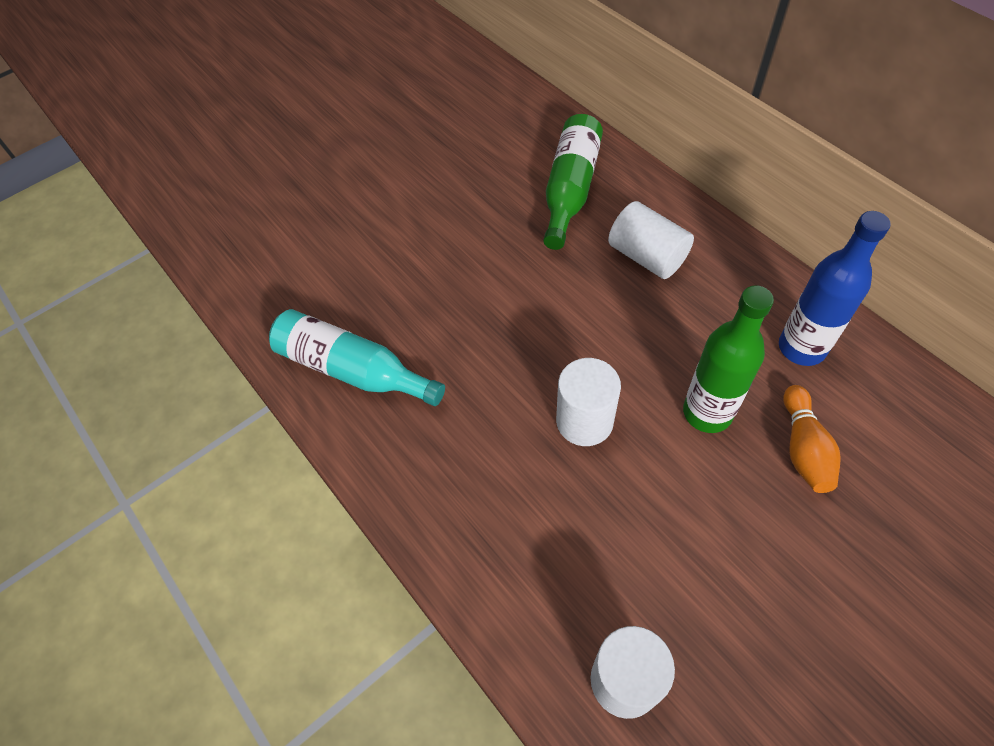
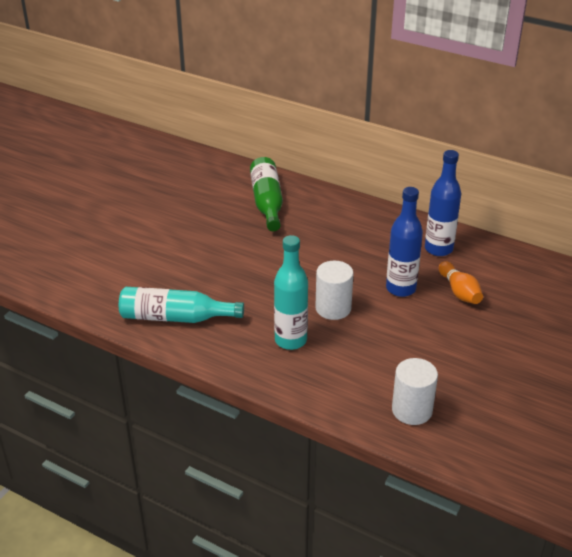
camera: 25 degrees left, 20 degrees down
(494, 465) = (290, 340): none -> turquoise bottle
(647, 256) = (331, 225): white cylinder -> none
(707, 412) = (401, 288): green bottle -> blue bottle

